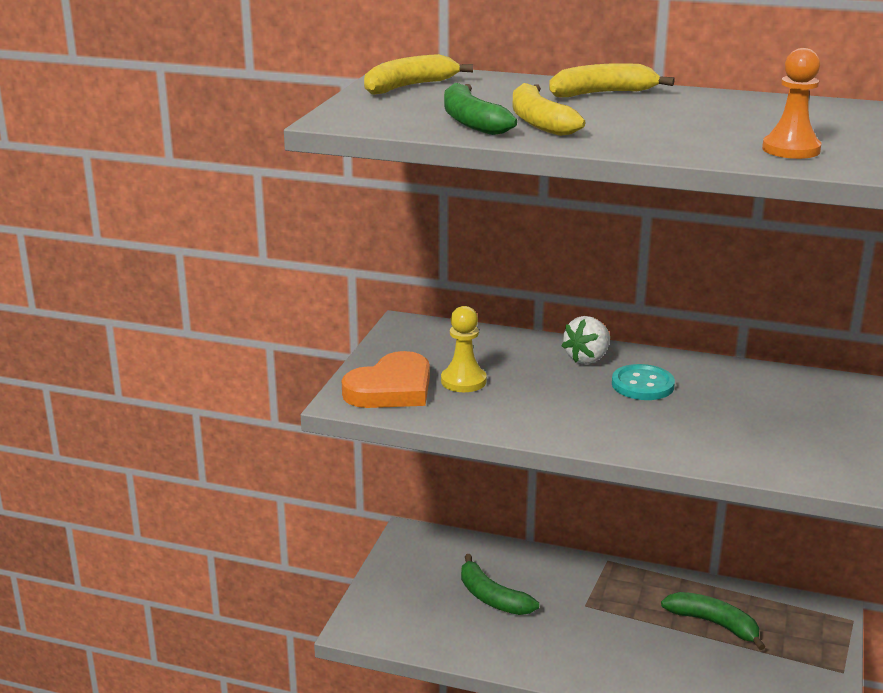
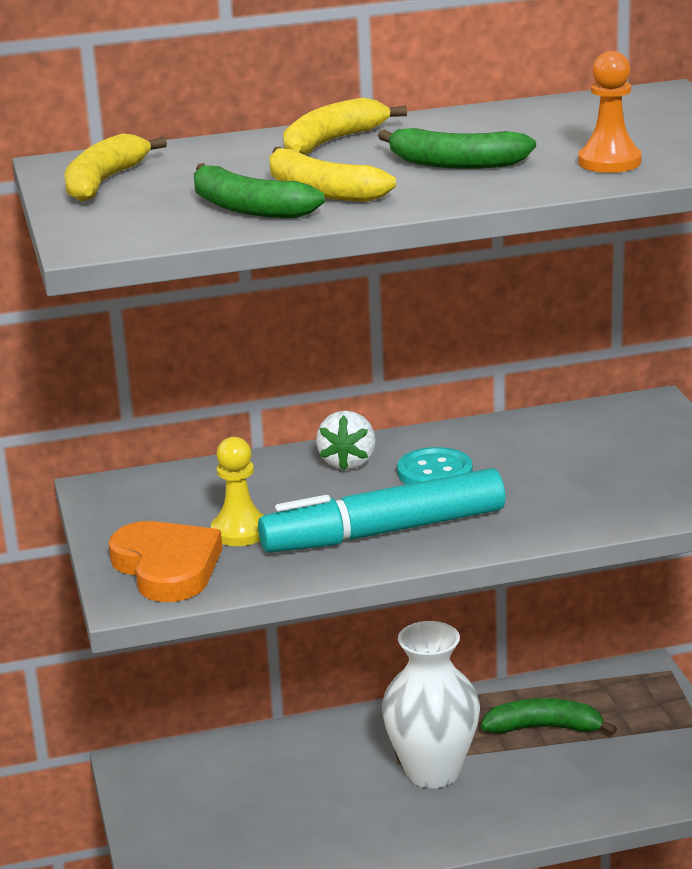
camera: 30 degrees left, 0 degrees up
(391, 389) = (167, 567): orange heart -> orange heart turned 45 degrees counterclockwise
(492, 598) = (291, 796): green banana -> green banana (455, 164)
(561, 415) = (385, 532): none -> turquoise marker
(603, 621) = (432, 771): none -> white vase

